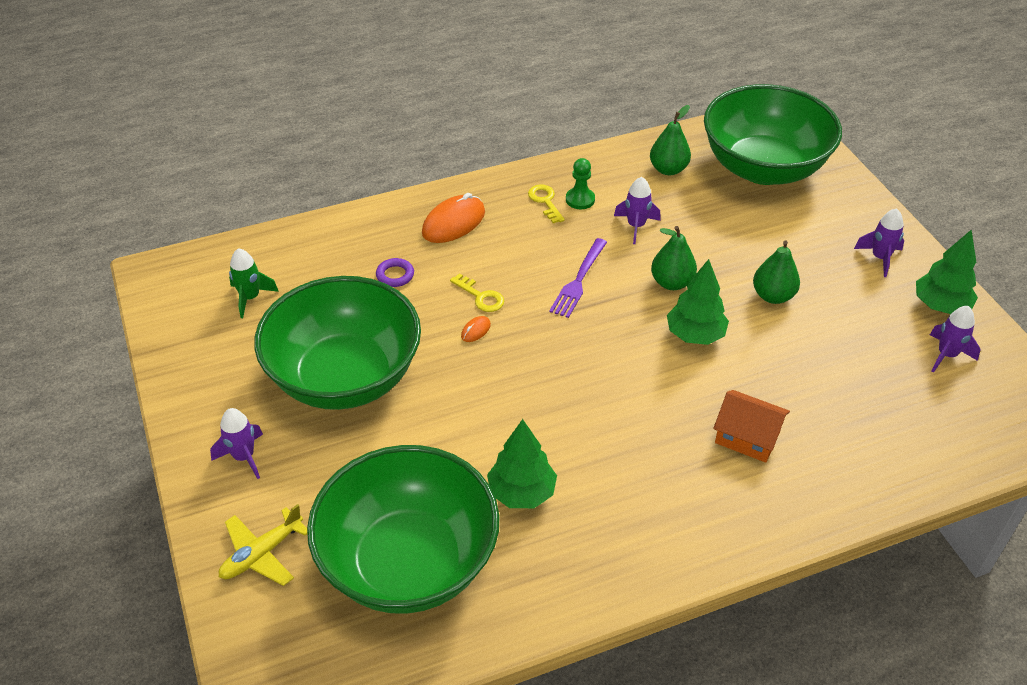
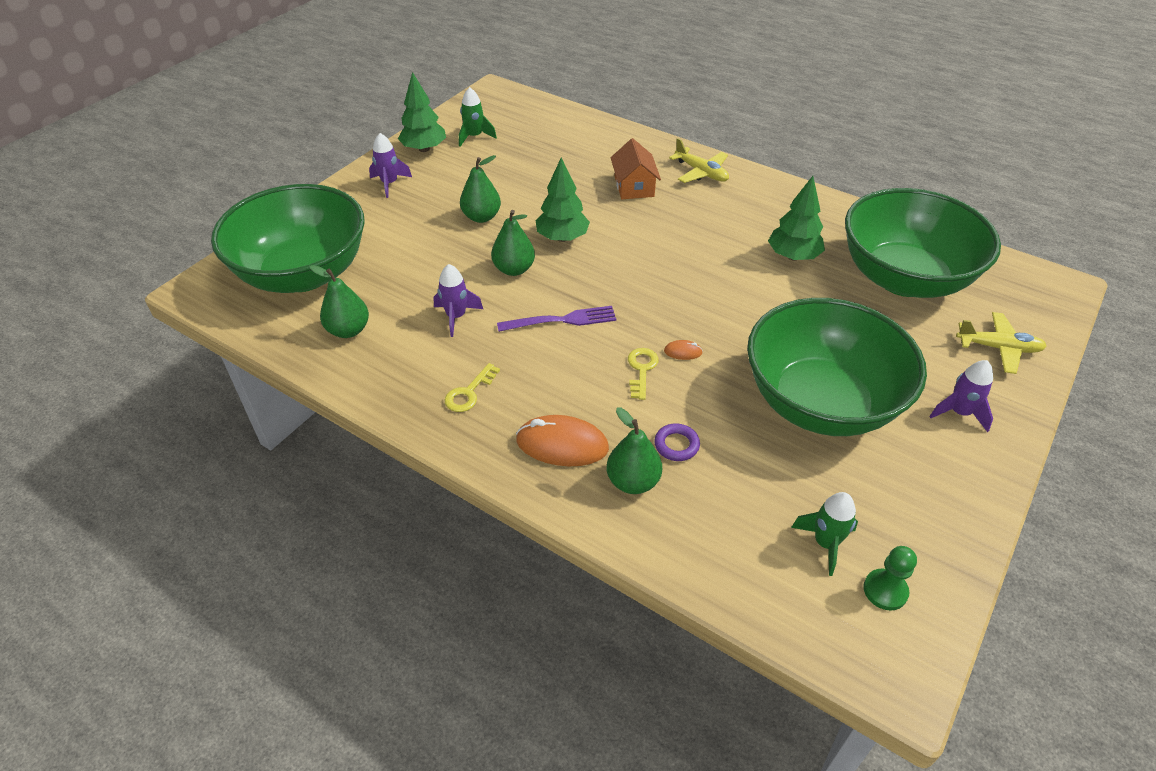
camera: 125 degrees left, 0 degrees up
(390, 239) = (633, 481): none -> green pear
(580, 199) = (446, 369): green pawn -> green pawn (885, 590)
(734, 516) = (701, 172): none -> yellow plane
(946, 355) = (474, 137): purple rocket -> green rocket

